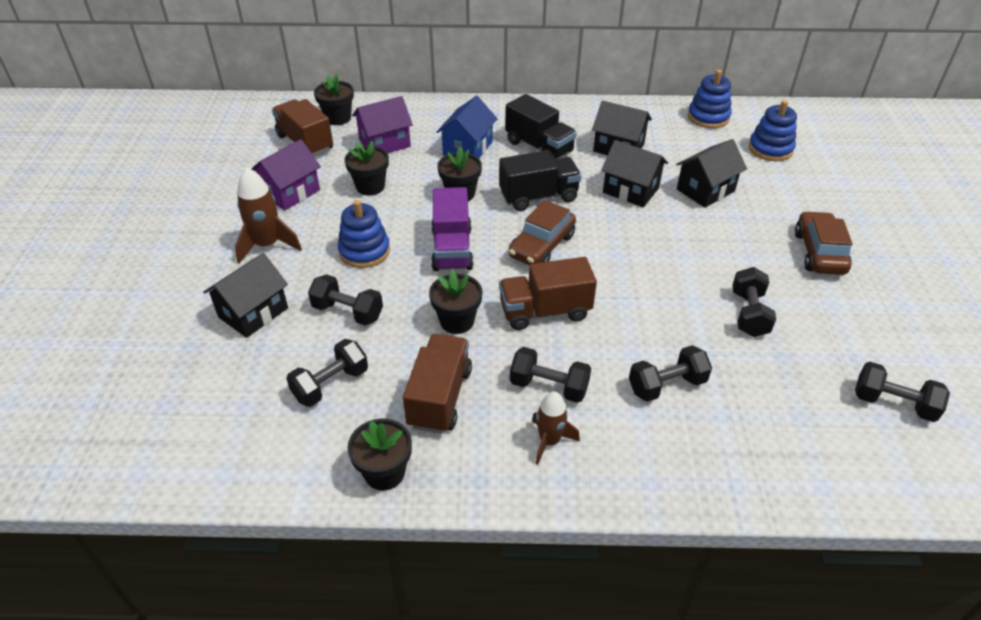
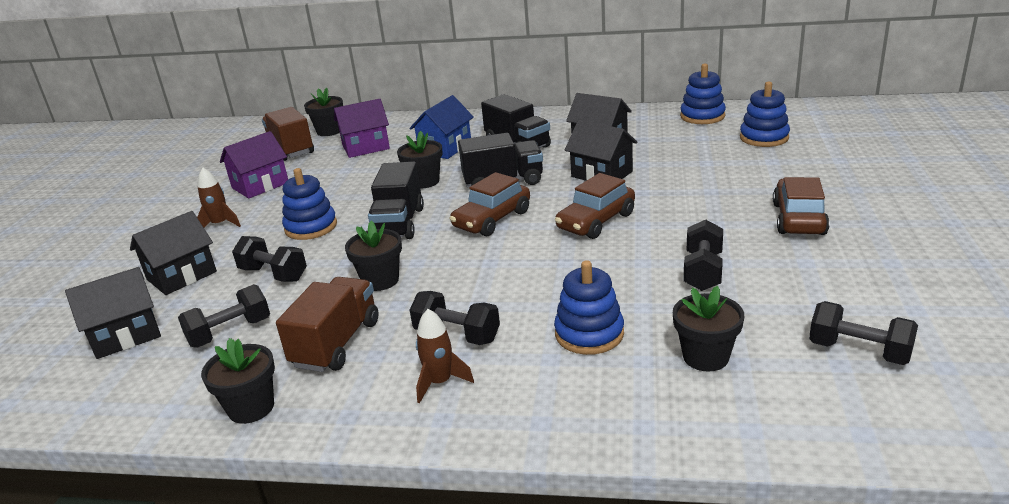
camera: 10 degrees right, 15 degrees down
(267, 245) = (220, 224): brown rocket -> brown rocket, size x0.66
(370, 186) = (338, 179): black flower pot -> black flower pot (705, 357)
(452, 249) = (399, 224): purple truck -> black truck
(545, 311) = (476, 272): brown truck -> none
(640, 251) = (596, 221): none -> brown car
(666, 385) = (589, 334): black dumbbell -> blue stacking toy
(705, 190) = (683, 172): black house -> black house (126, 335)

